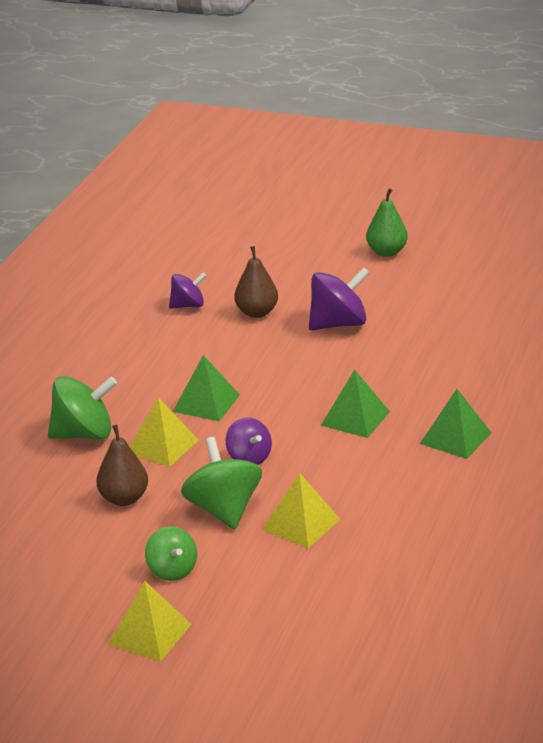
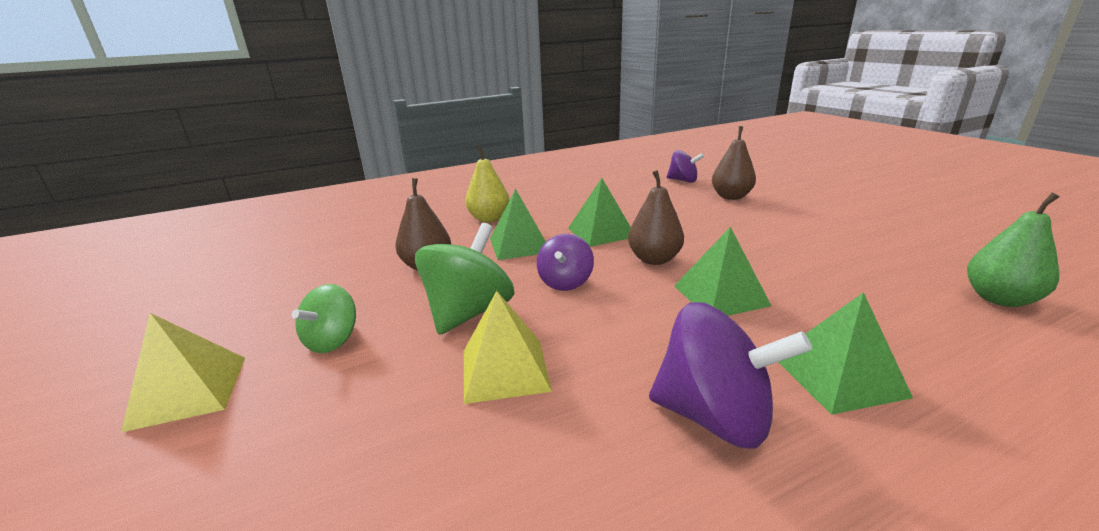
camera: 45 degrees right, 5 degrees down
(84, 434) = (489, 219): green spinning top -> yellow pear
(162, 446) = (519, 245): yellow pyramid -> green pyramid
(281, 410) = (654, 259): none -> brown pear
(338, 324) = (799, 222): purple spinning top -> purple spinning top (714, 416)
(386, 252) = (909, 194): green pear -> green pear (999, 299)

